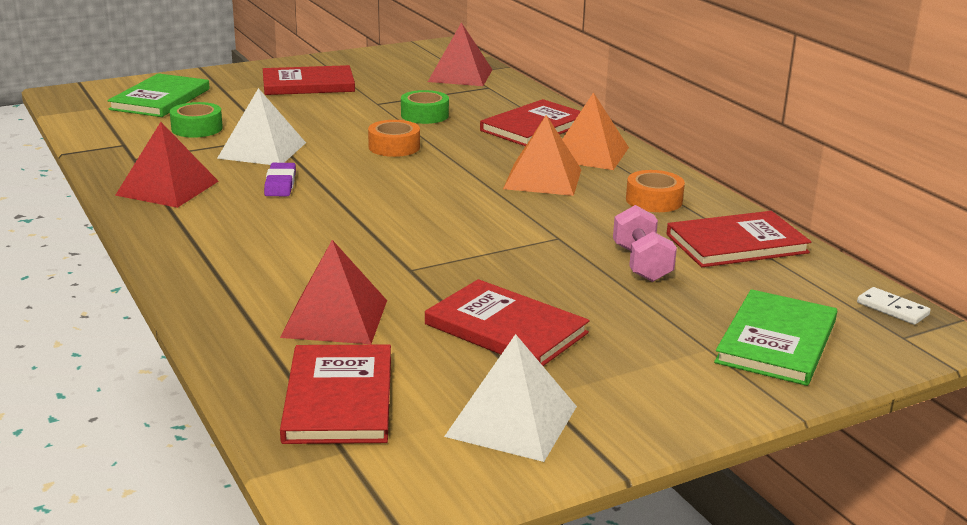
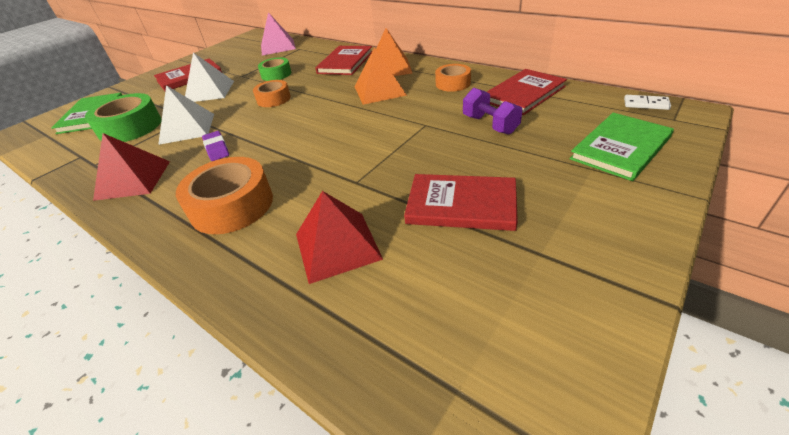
camera: 20 degrees left, 15 degrees up
(197, 128) = (130, 127): green tape -> green tape, size x1.67
(255, 247) = (232, 205): none -> orange tape
(339, 398) = (404, 329): red book -> none
(460, 75) = (278, 47): red pyramid -> pink pyramid
(511, 421) = (547, 288): white pyramid -> white pyramid (209, 91)
(641, 264) = (490, 125): pink dumbbell -> purple dumbbell
(776, 341) = (620, 148): green book -> green book turned 45 degrees clockwise

